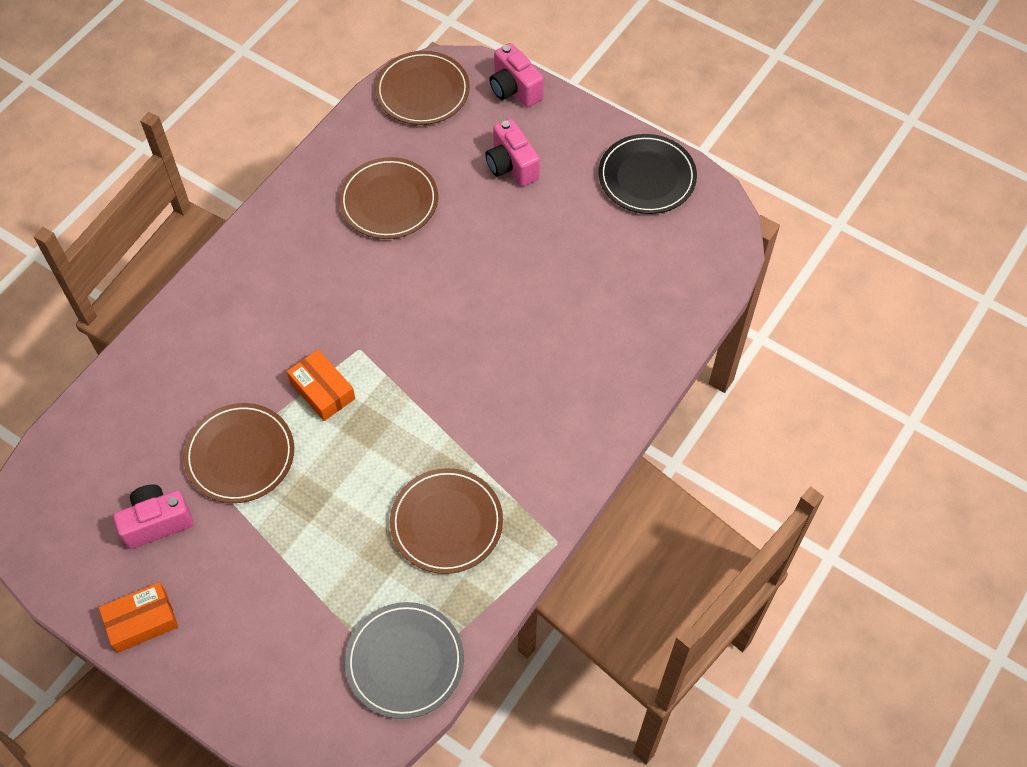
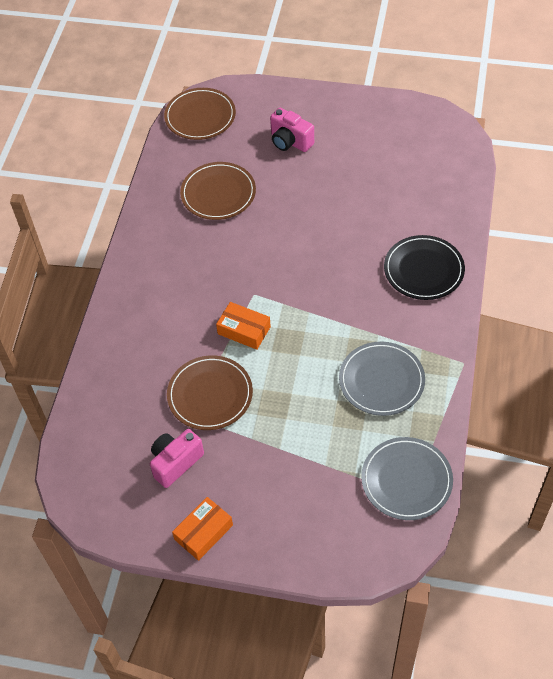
camera: 20 degrees left, 5 degrees down
(446, 522) = (381, 380): brown plate -> grey plate
(514, 89) = (263, 94): pink camera -> none
(647, 177) = (385, 117): black plate -> black plate (423, 270)

